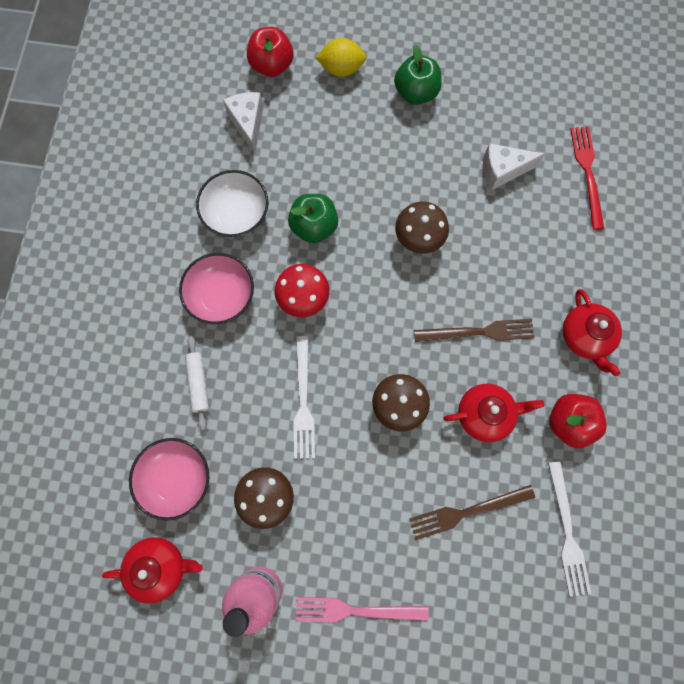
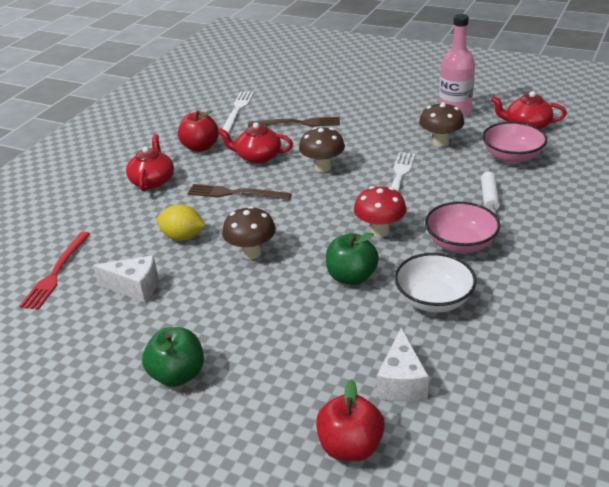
camera: 160 degrees left, 40 degrees down
(341, 69) = (256, 421): yellow lemon -> yellow lemon (183, 237)
(356, 610) = (391, 100): pink fork -> none

